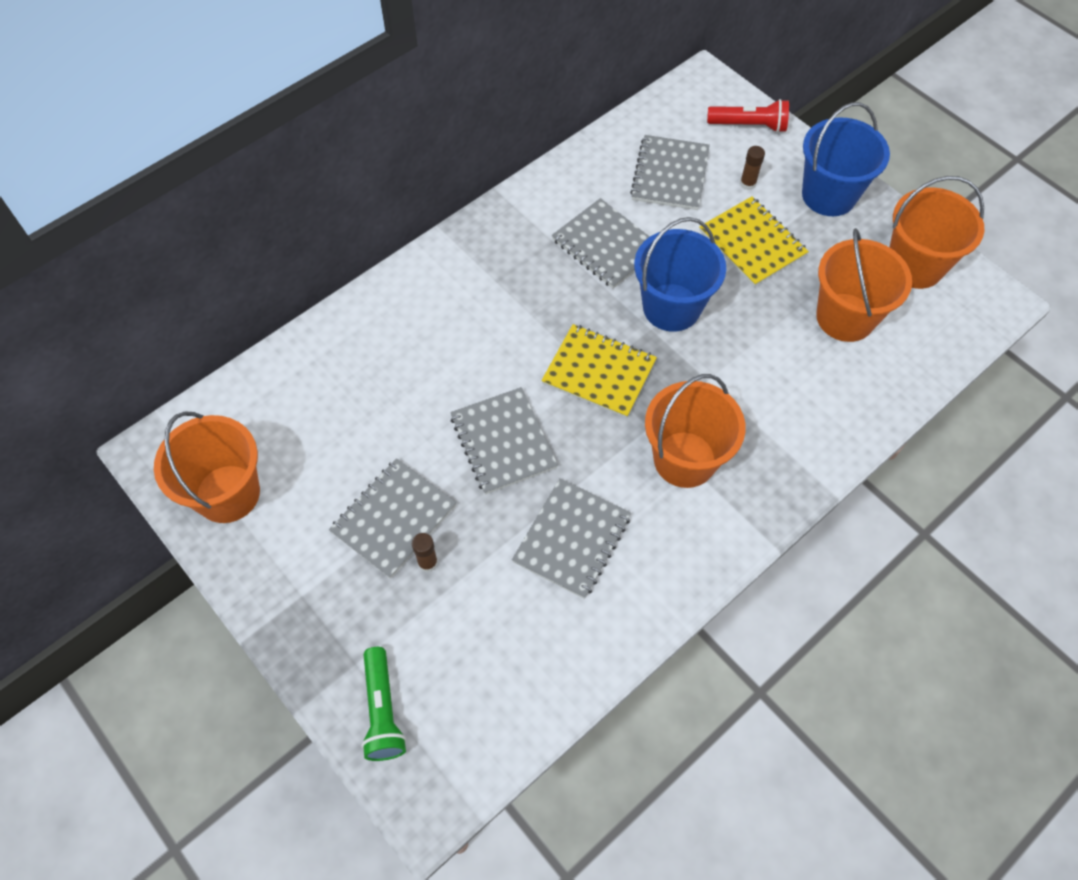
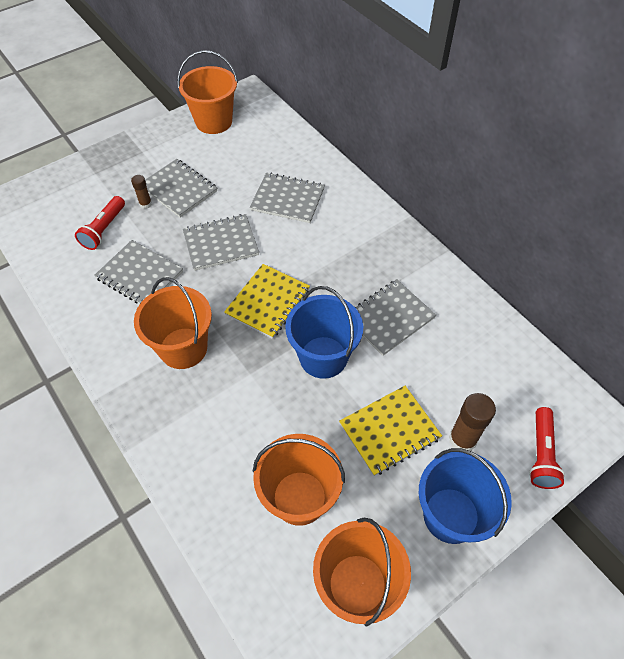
camera: 95 degrees right, 5 degrees down
(382, 710) = (64, 183): green flashlight -> none
(486, 613) = (104, 229): none -> red flashlight
(670, 174) = (470, 374): grey notebook -> grey notebook (288, 199)
(747, 184) = (462, 439): brown glue stick -> brown glue stick, size x1.76

